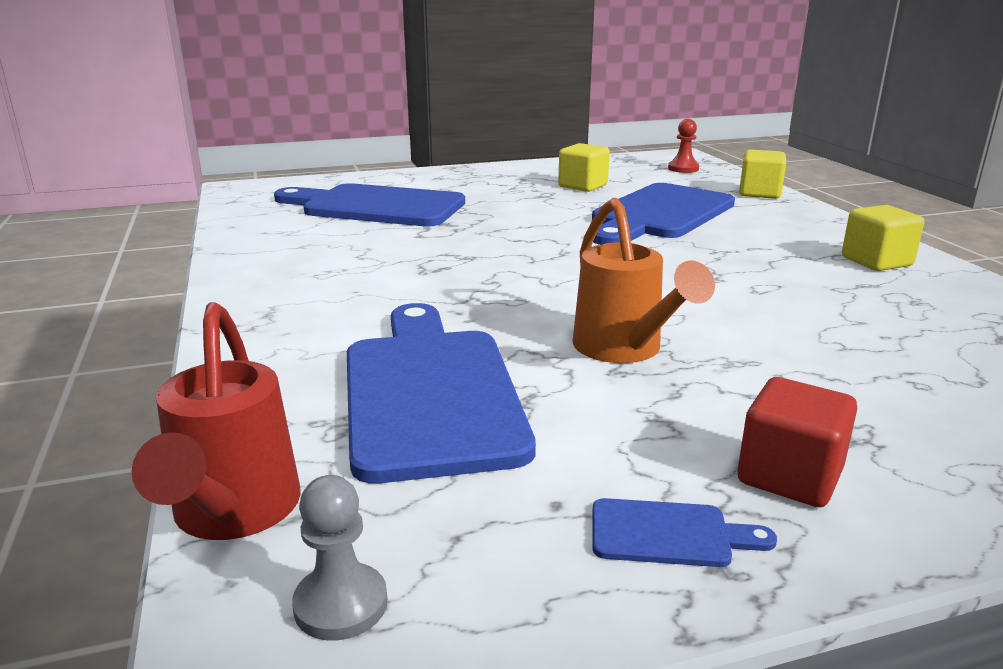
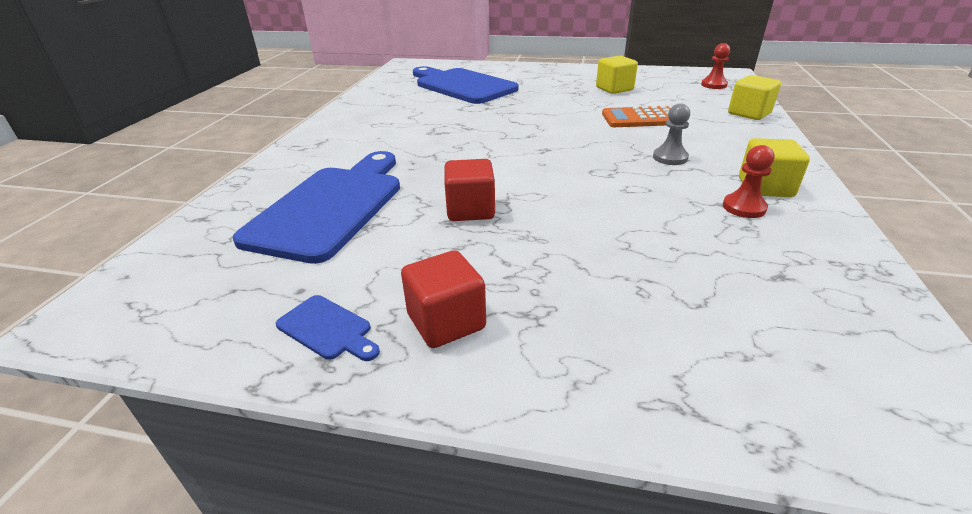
camera: 30 degrees right, 10 degrees up
(233, 515) = (167, 245): red watering can -> none
(341, 604) = (146, 304): grey pawn -> grey pawn (670, 158)
(624, 350) = (470, 210): orange watering can -> red cube
(660, 214) = (640, 118): blue cutting board -> orange calculator
(886, 284) = (744, 207): none -> red pawn

